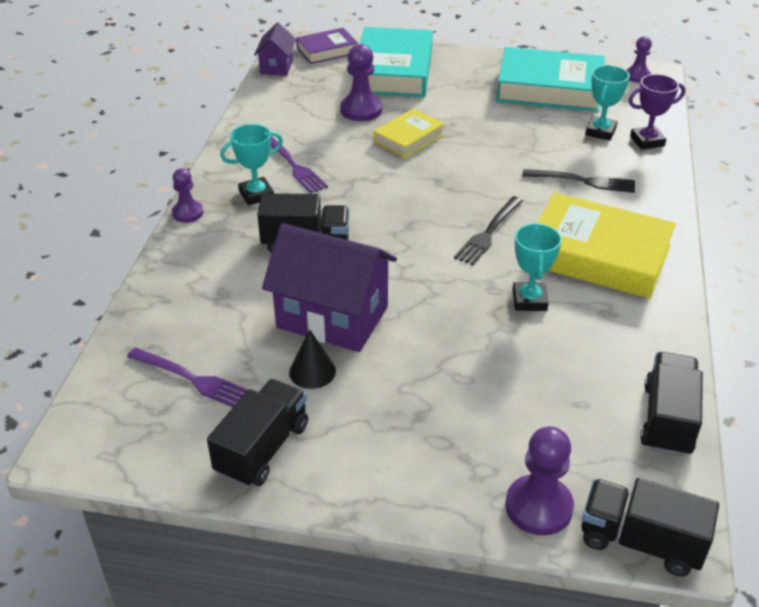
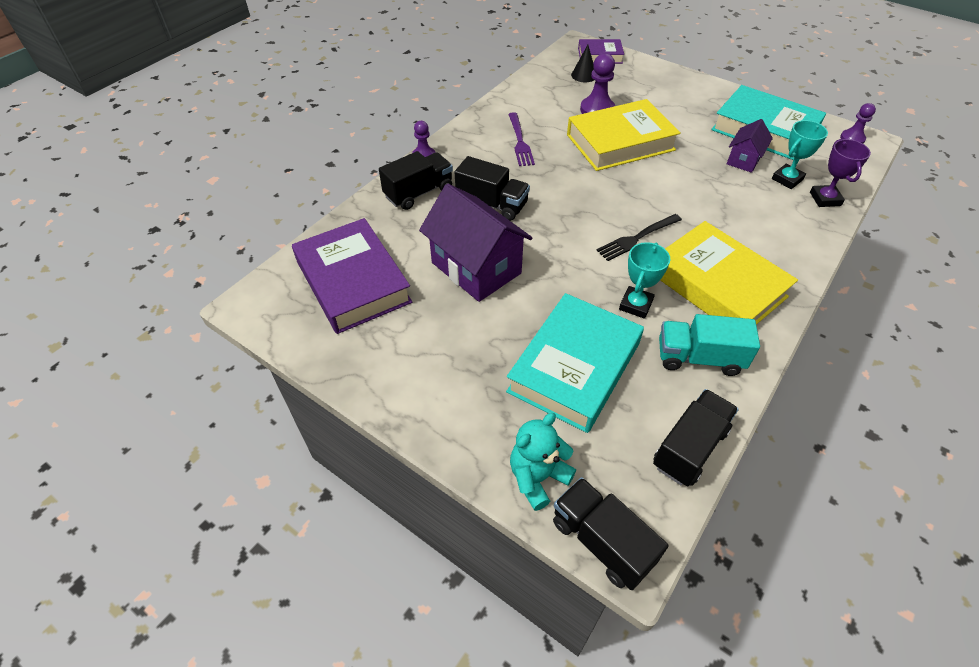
camera: 25 degrees right, 10 degrees up
(193, 379) = (353, 282): purple fork -> purple book
(256, 195) = (479, 156): turquoise trophy -> none
(262, 449) = (367, 351): black truck -> black truck (419, 193)
(277, 66) = (554, 60): purple house -> purple house (744, 160)
(312, 371) = (436, 305): black cone -> black cone (584, 75)
(393, 71) = (642, 84): turquoise book -> turquoise book (574, 367)
(408, 138) = (620, 142): yellow book -> yellow book, size x1.83
(538, 507) = (538, 477): purple pawn -> turquoise teddy bear
(583, 181) = (744, 218): black fork -> none
(623, 331) = (699, 358): none -> turquoise truck
(647, 141) = (825, 199): purple trophy -> purple trophy turned 75 degrees clockwise

